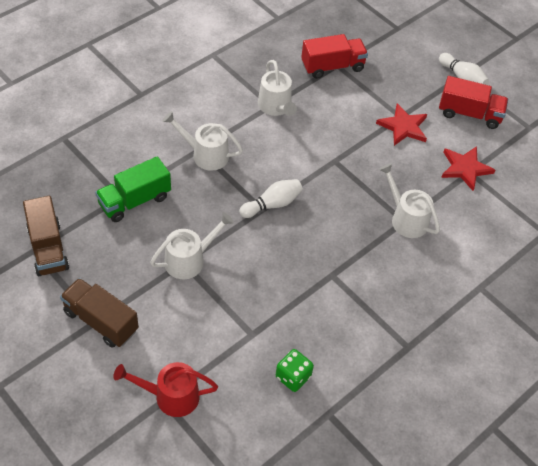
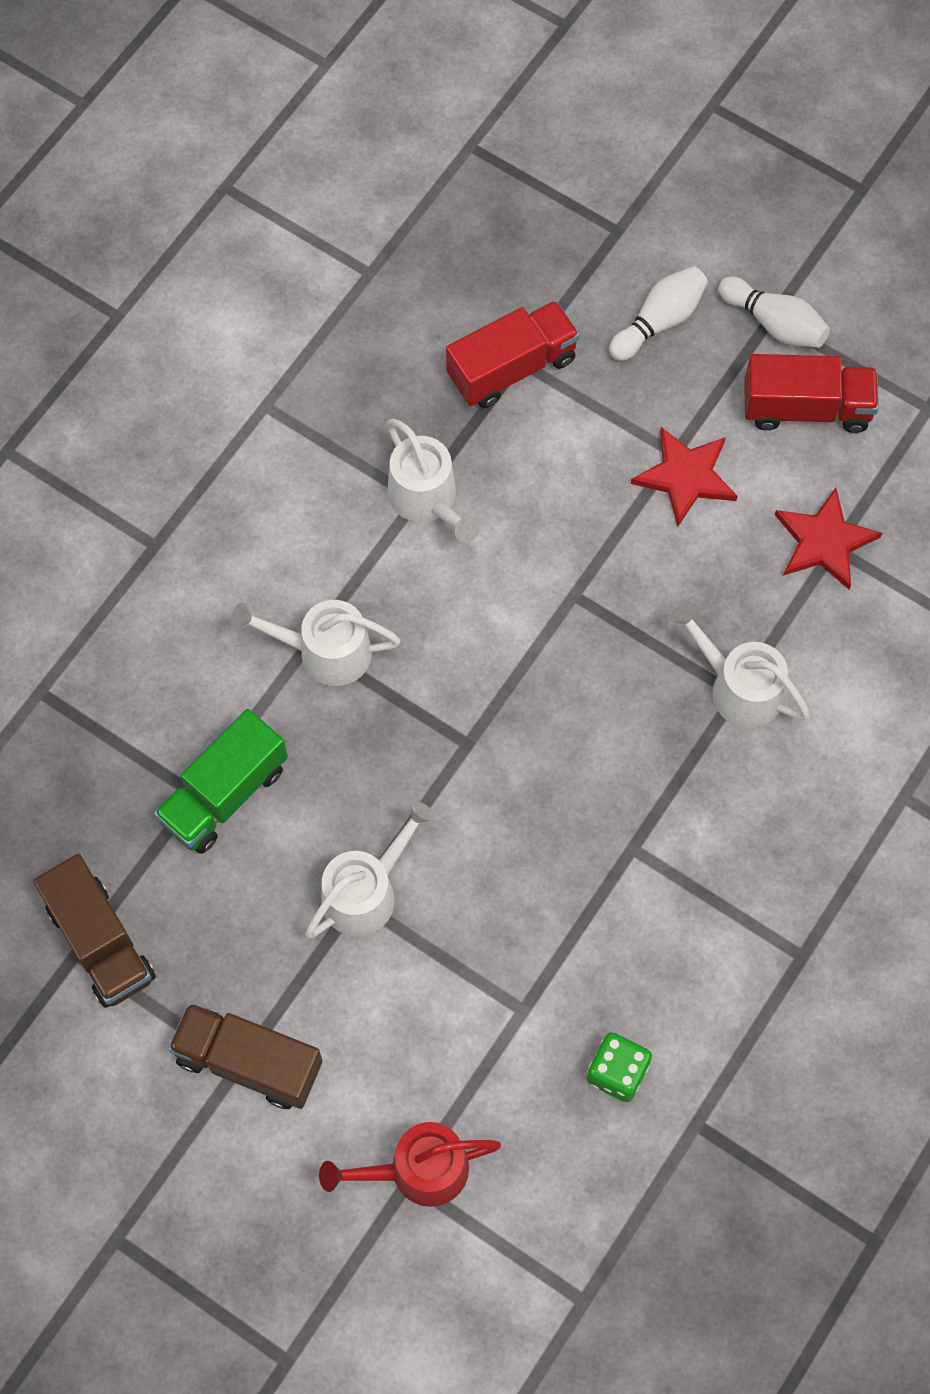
camera: 10 degrees left, 15 degrees up
(272, 204) = (483, 728): white bowling pin -> white bowling pin (659, 321)

